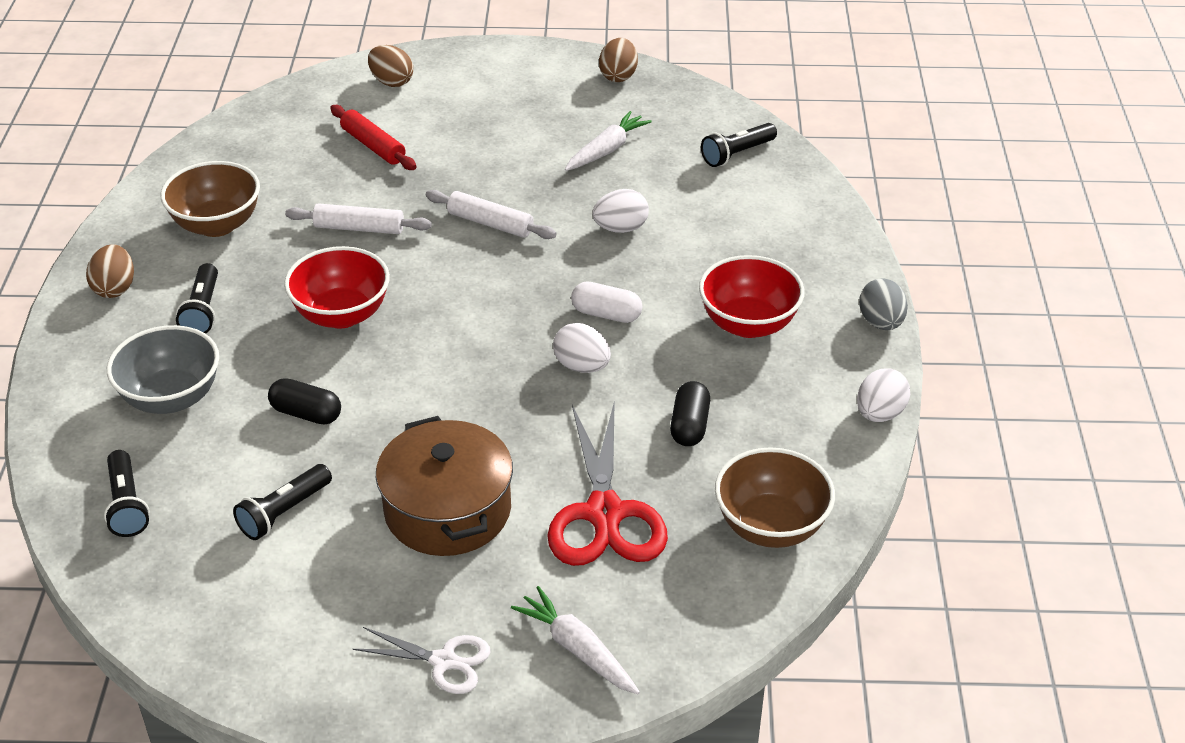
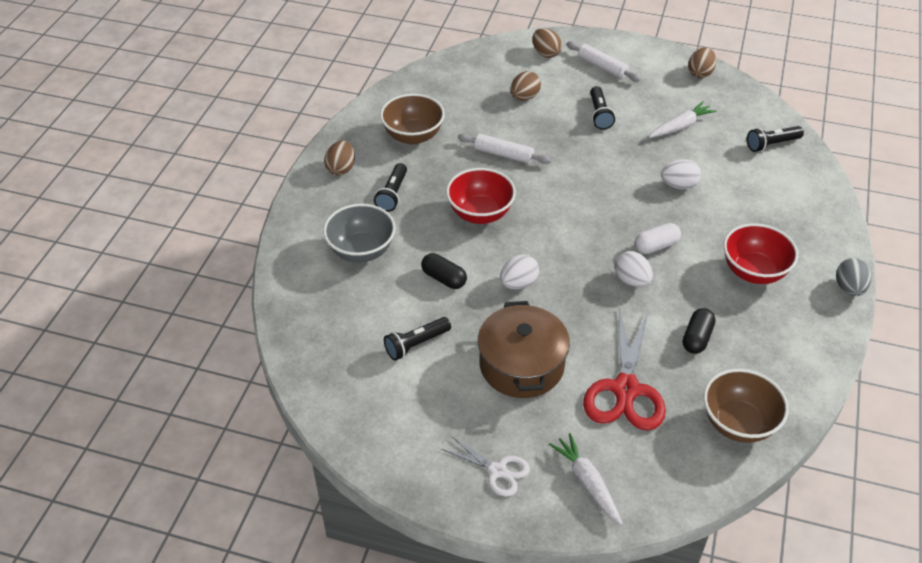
camera: 15 degrees right, 5 degrees up
(127, 505) = (320, 318): black flashlight -> black flashlight (599, 114)
(373, 146) = (524, 97): red rolling pin -> brown egg
(490, 223) = (591, 166): white rolling pin -> white rolling pin (602, 67)
(606, 314) = (656, 246): white capsule -> white capsule turned 60 degrees counterclockwise
(879, 414) = (833, 356): white egg -> white egg (518, 283)

